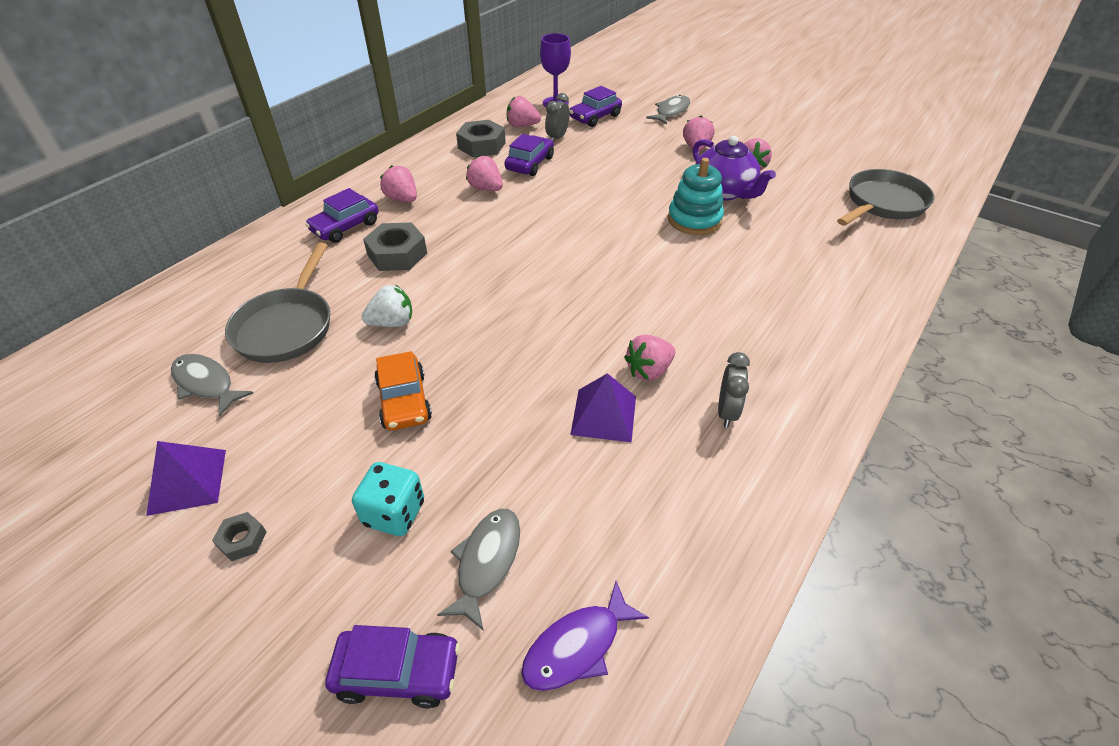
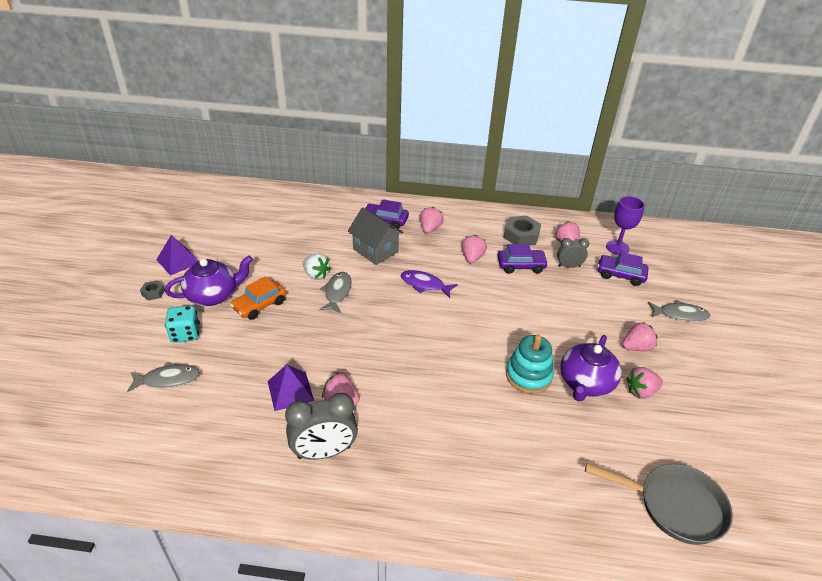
camera: 60 degrees right, 5 degrees down
(206, 384) = (237, 236): grey fish -> grey fish (337, 292)
(287, 327) = (290, 240): grey pan -> none
(330, 452) = (213, 295): none -> purple teapot
(397, 254) = (375, 250): grey nut -> grey house
(397, 672) = (101, 372): purple car -> none
(577, 646) = (130, 432): purple fish -> purple fish (425, 285)
(726, 412) = (324, 452): grey clock -> grey clock, size x1.71

